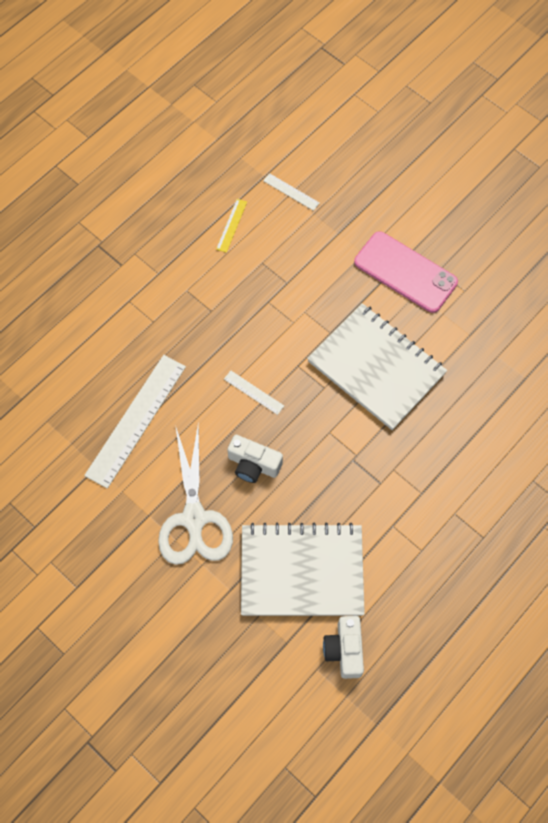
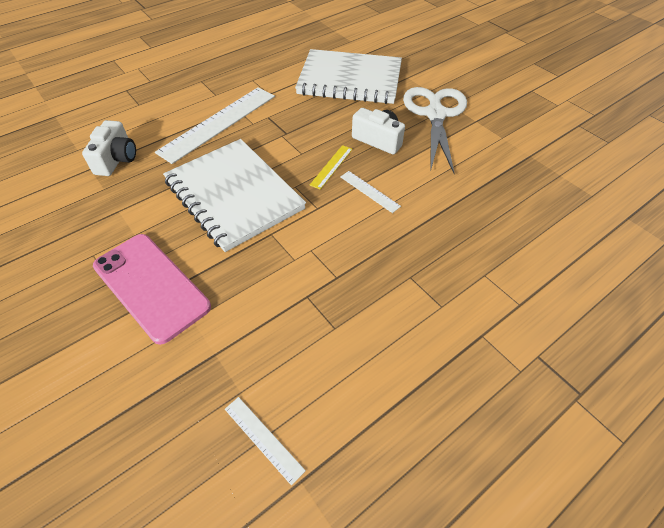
camera: 170 degrees left, 15 degrees down
(136, 420) = (495, 184): white ruler -> white ruler (218, 123)
(231, 225) = (370, 393): yellow ruler -> yellow ruler (331, 166)
(344, 650) = (329, 45): white camera -> white camera (117, 159)

